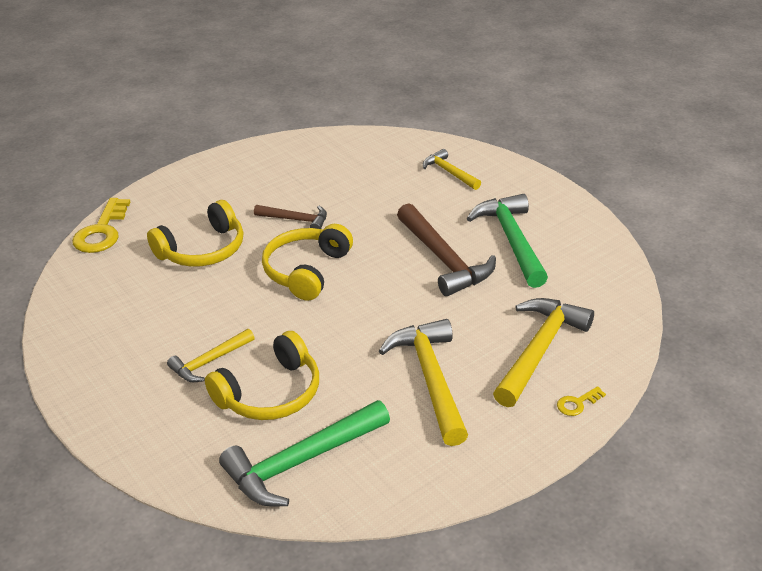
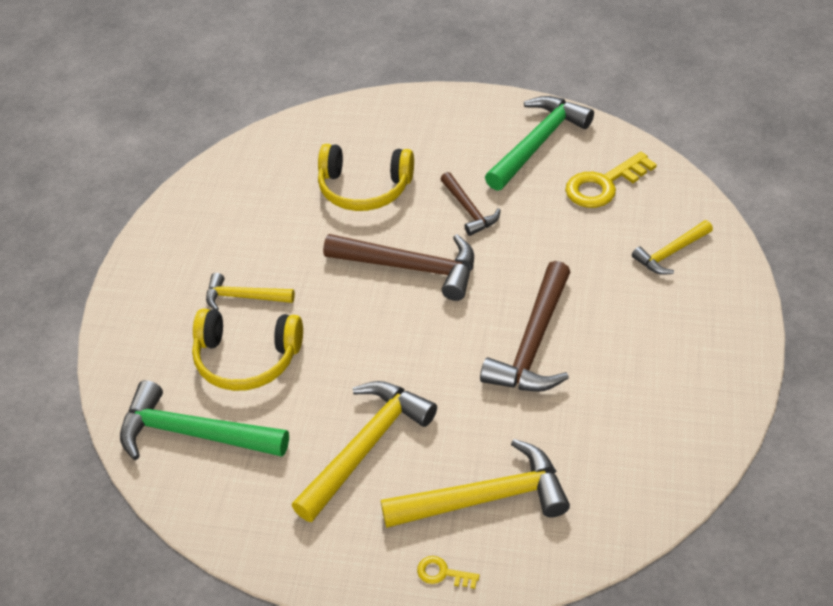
camera: 50 degrees right, 10 degrees up
(102, 231) = (319, 118): yellow key -> yellow key (604, 185)
(306, 270) = (411, 267): yellow headphones -> brown hammer
(449, 172) = (670, 253): yellow hammer -> yellow hammer turned 135 degrees counterclockwise
(511, 240) = (622, 370): green hammer -> green hammer (538, 143)

